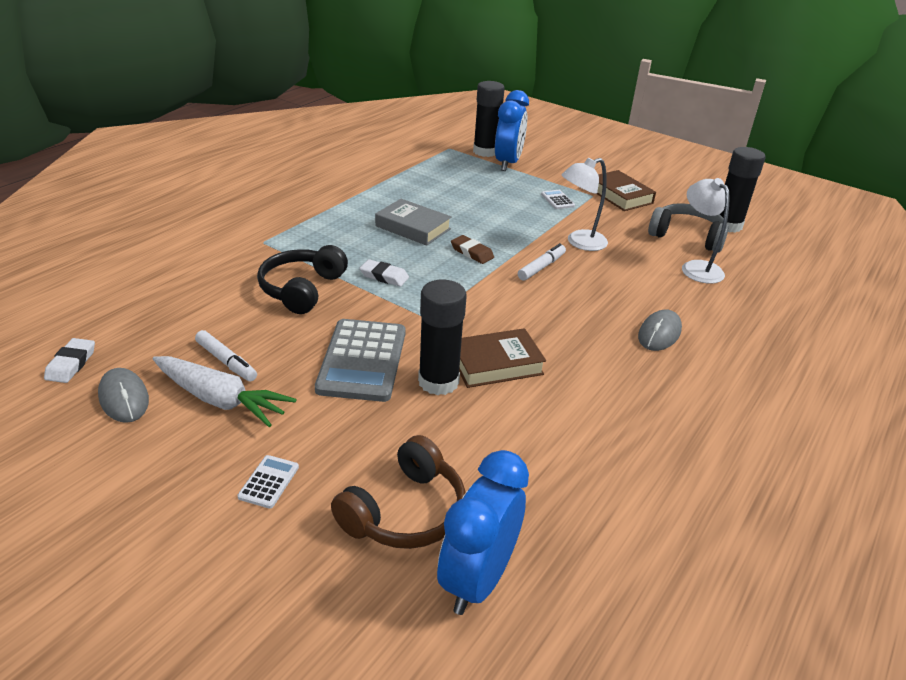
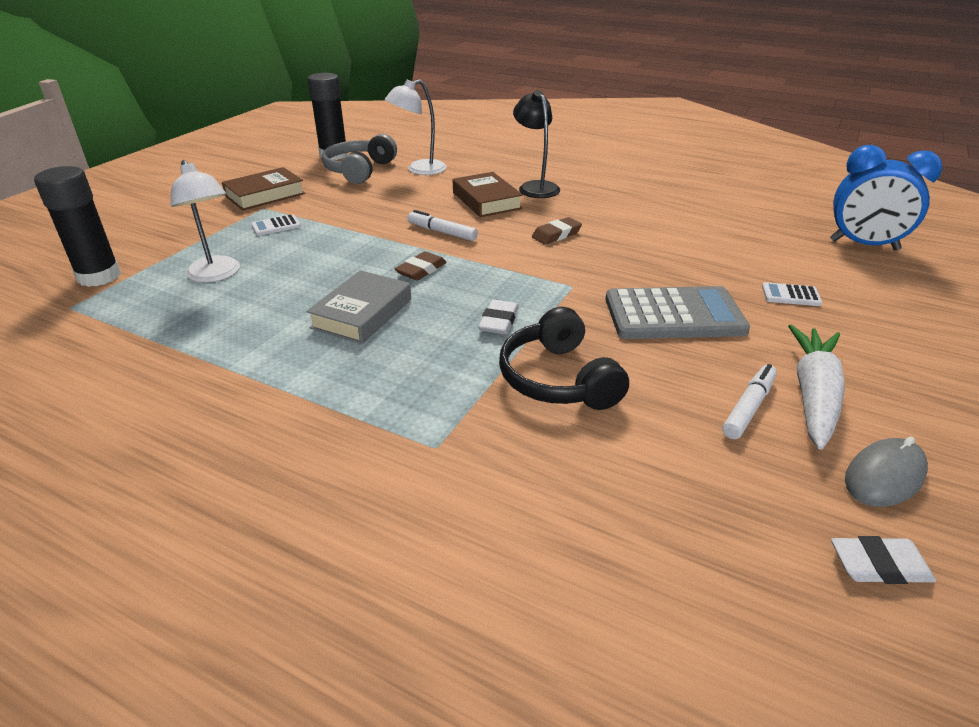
camera: 95 degrees left, 0 degrees up
(269, 482) = (882, 339): white calculator -> white calculator (790, 295)
(302, 289) = (558, 379): black headphones -> black headphones turned 60 degrees clockwise
(405, 511) = (839, 274): brown headphones -> none
(438, 382) = (674, 272): black glue stick -> none
(496, 364) = (627, 248): brown book -> brown book (486, 201)
(508, 163) = (151, 258): blue clock -> none
(532, 326) = (556, 234): none -> brown eraser
(579, 243) = (382, 215): white lamp -> white lamp (216, 275)
(659, 333) = (535, 187): grey mouse -> black lamp

